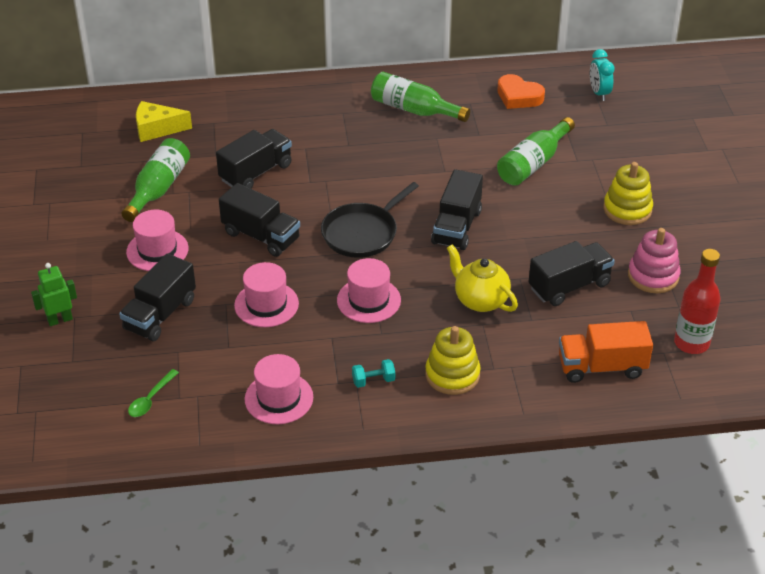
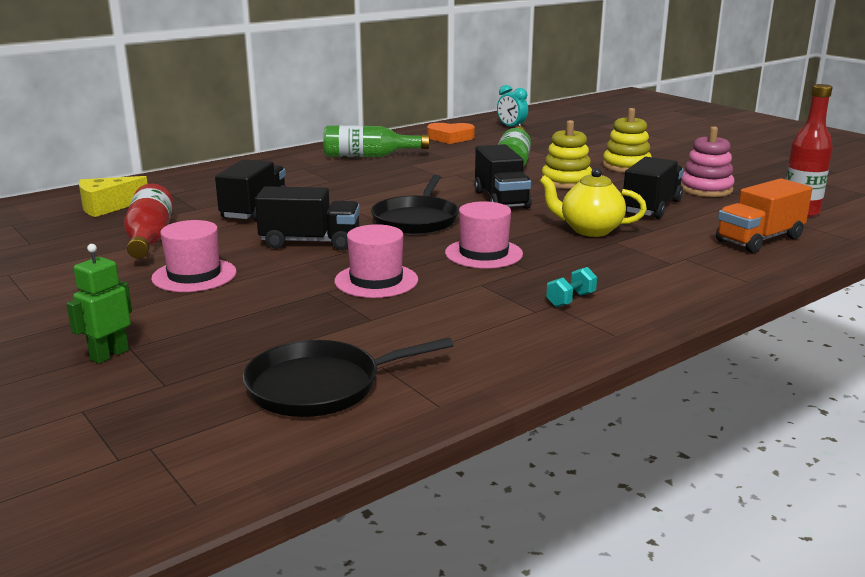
camera: 30 degrees left, 20 degrees down
(150, 399) = (320, 386): green spoon -> black pan
(158, 189) = (149, 238): green bottle -> red bottle
(160, 314) = (252, 317): black truck -> none
(279, 398) = (486, 339): pink hat -> none
(452, 375) = (641, 276): yellow stacking toy -> yellow stacking toy (566, 181)

